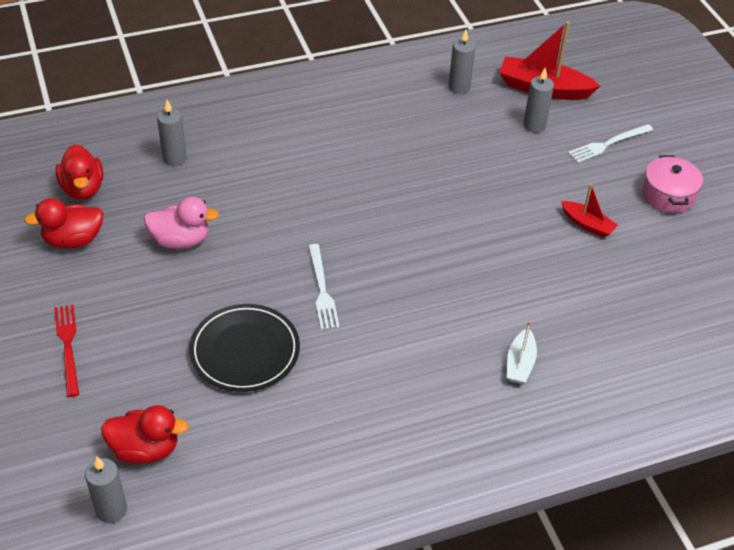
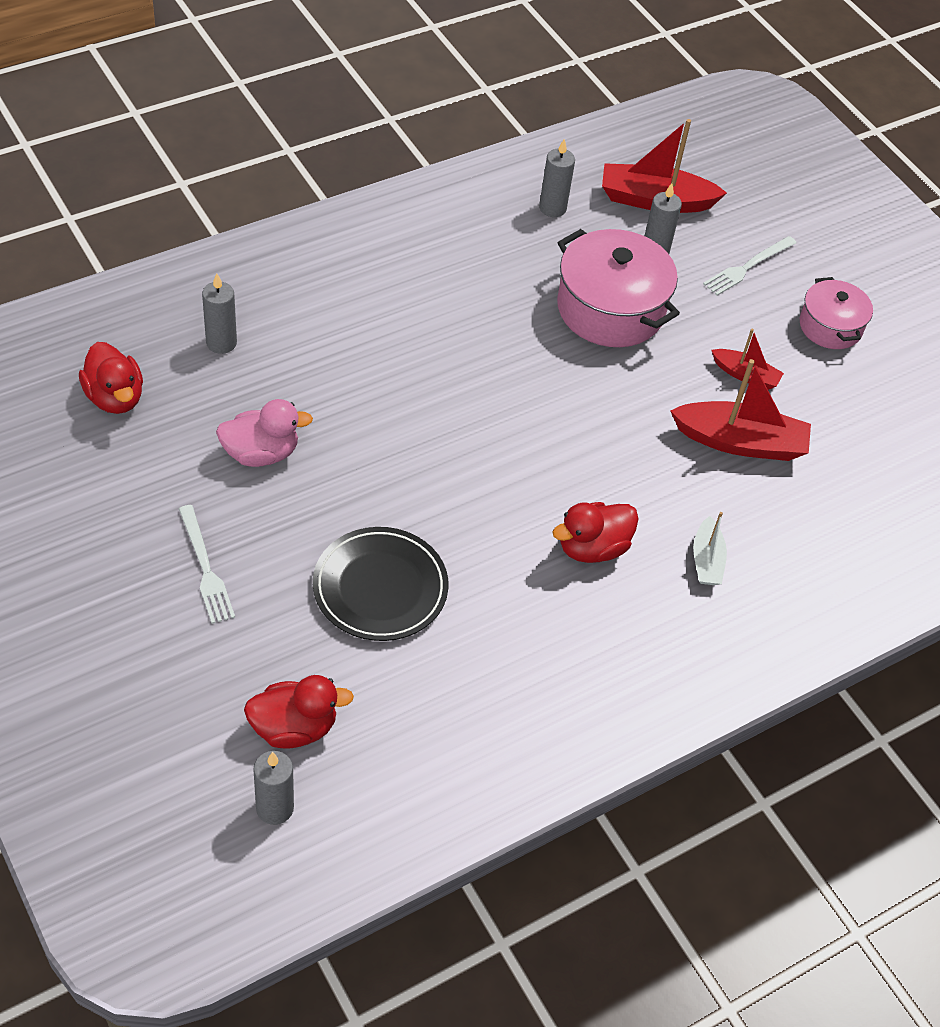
camera: 15 degrees left, 5 degrees up
(68, 346) = (159, 610): red fork -> none
(73, 240) = (124, 469): red duck -> red duck (592, 548)
(322, 289) = (452, 497): white fork -> white fork (205, 568)
(487, 164) = (610, 309): none -> pink pot
(570, 275) = (740, 442): none -> red boat

